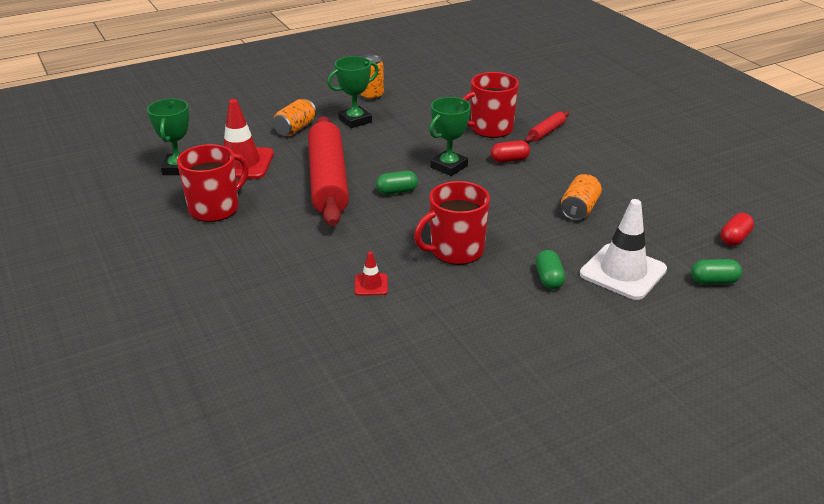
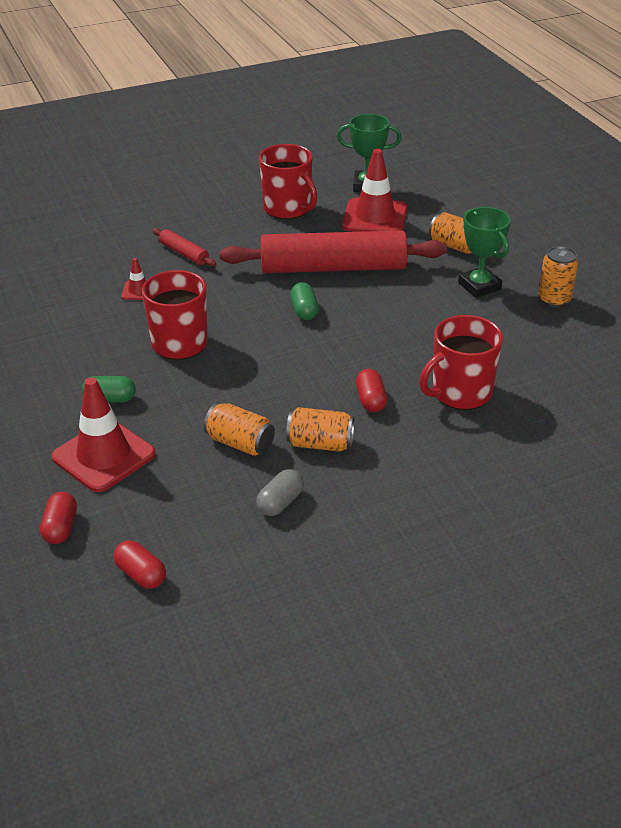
camera: 95 degrees right, 5 degrees up
(449, 166) = (357, 350): green trophy -> none
(490, 129) = (460, 392): red mug -> red mug turned 105 degrees counterclockwise
(546, 132) = (452, 445): red rolling pin -> red rolling pin (184, 253)
(566, 177) = (320, 444): none -> orange can
(623, 272) = (103, 456): white traffic cone -> red traffic cone
(634, 189) = (280, 502): none -> grey capsule
(713, 281) = (60, 527): green capsule -> red capsule

